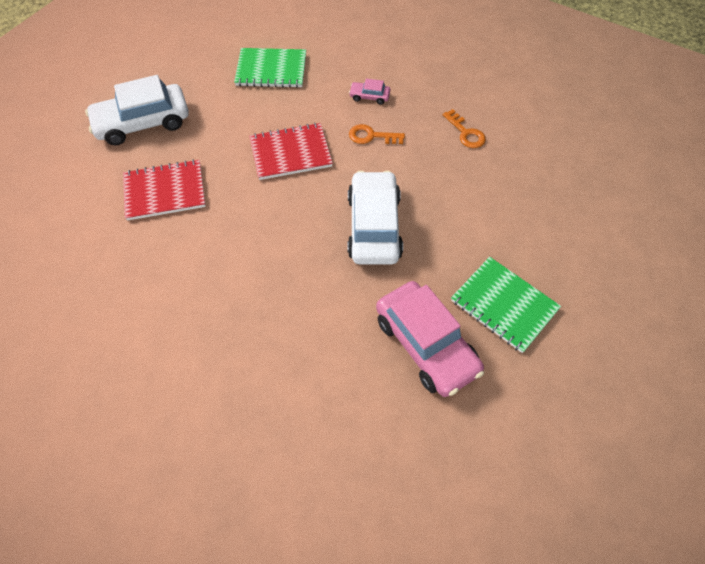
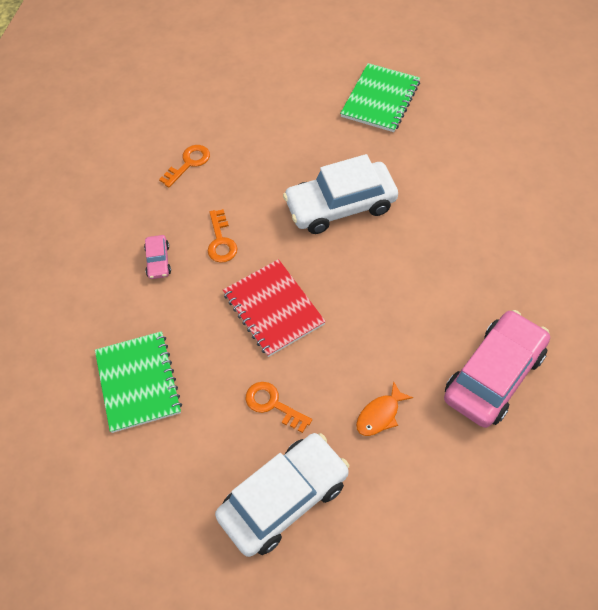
camera: 105 degrees left, 0 degrees up
(143, 123) = (284, 498): white car -> white car turned 90 degrees counterclockwise
(165, 191) = (380, 415): red notebook -> orange fish
(212, 133) = (273, 404): none -> orange key
(426, 345) = (443, 139): pink car -> pink car (494, 375)

